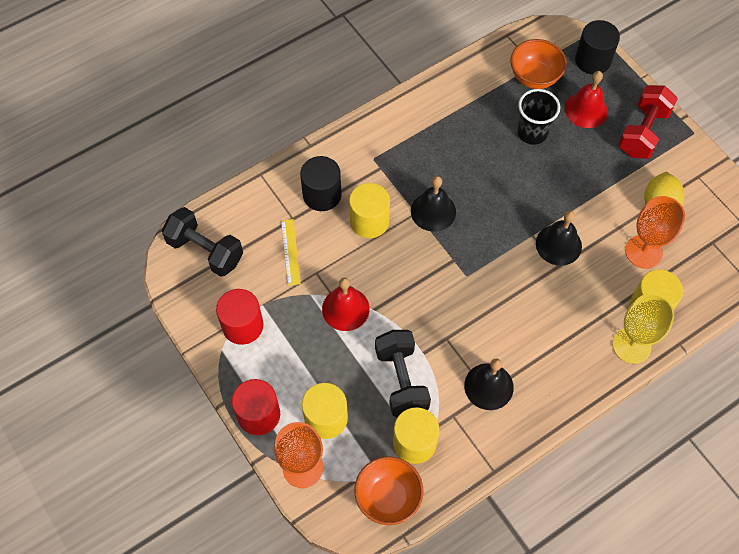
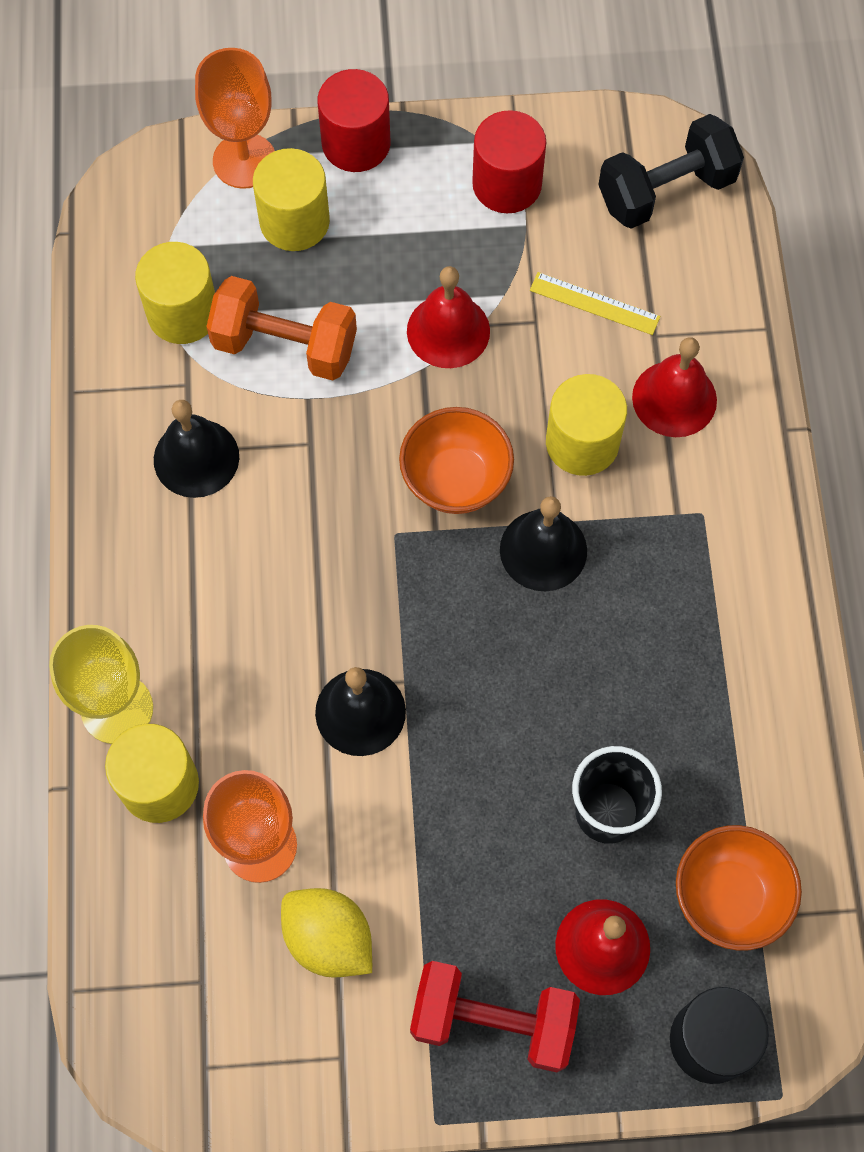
camera: 120 degrees right, 5 degrees up
(322, 195) = (674, 398): black cylinder -> red bell
(388, 497) = (132, 241): orange bowl -> orange bowl (456, 480)
(401, 380) = (285, 346): black dumbbell -> orange dumbbell
(643, 132) = (493, 1021): red dumbbell -> red dumbbell turned 45 degrees counterclockwise

